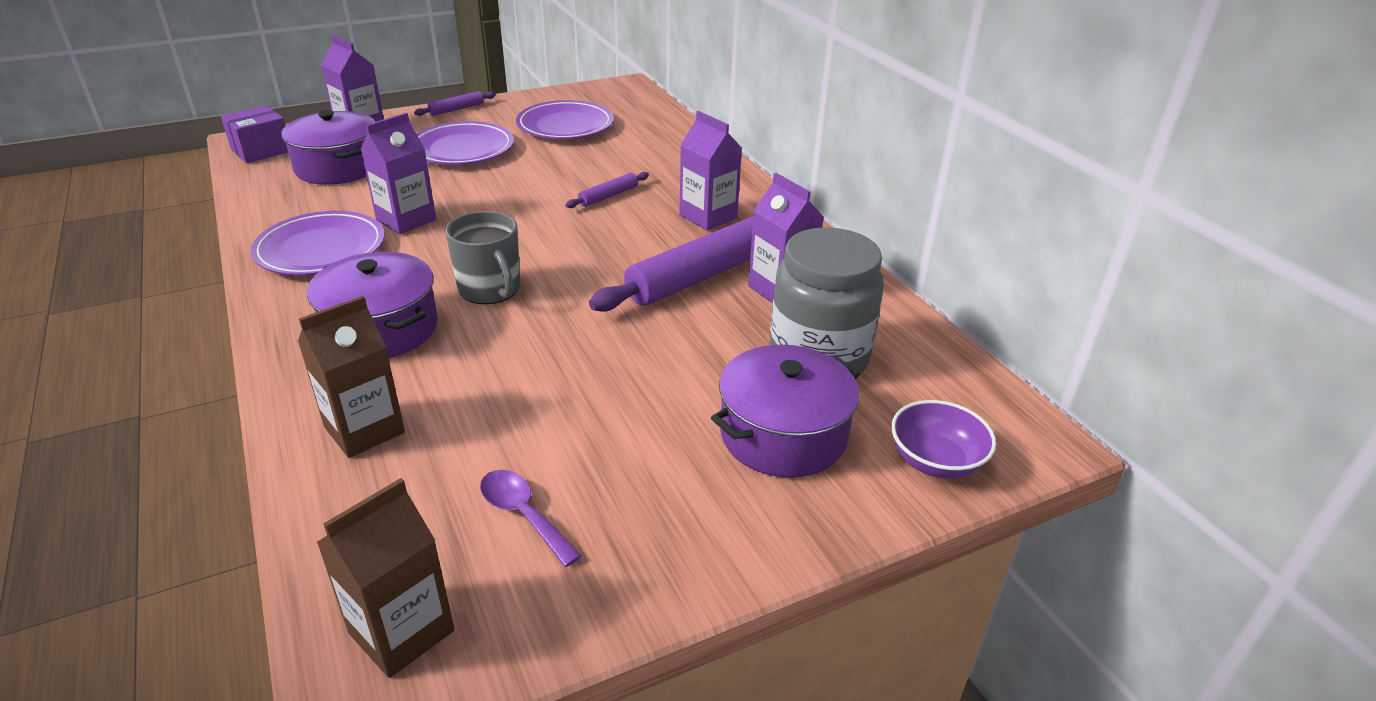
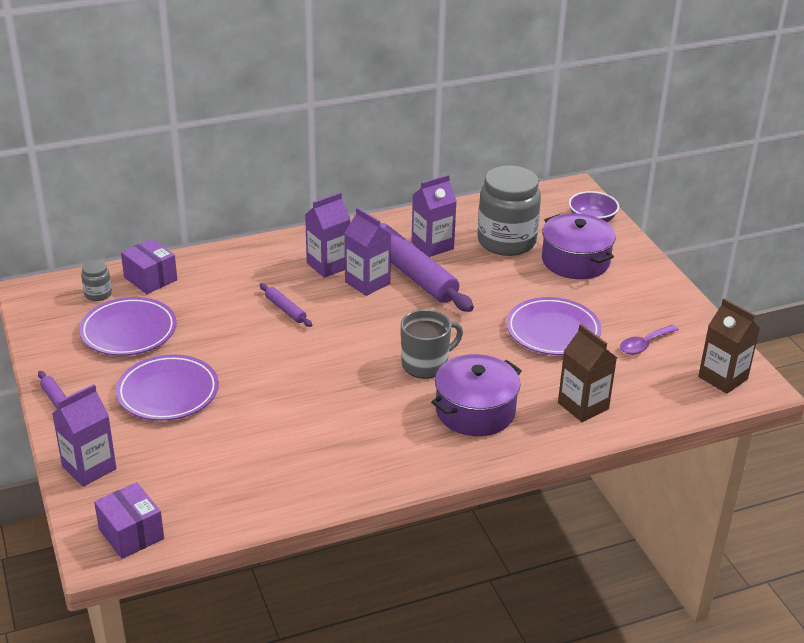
camera: 85 degrees left, 0 degrees up
(321, 249) = (357, 457): purple plate -> purple plate (553, 331)
(338, 167) = (190, 470): purple pot -> none
(406, 220) = (311, 415): purple carton -> purple carton (367, 283)
(627, 109) = (98, 294): none -> grey jar
(658, 128) = (150, 279): none -> purple box

